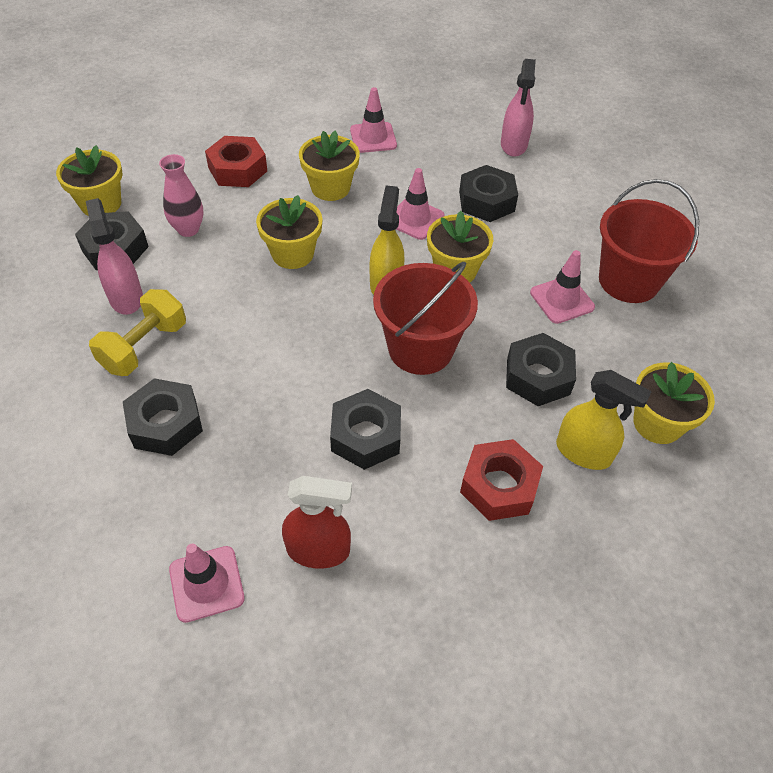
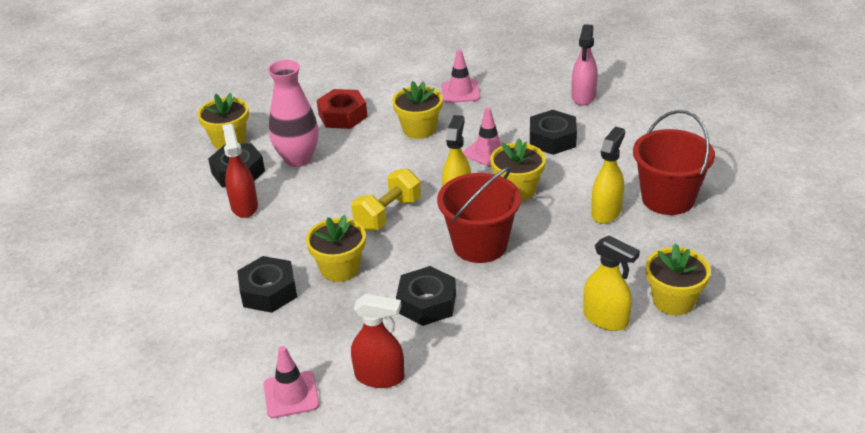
camera: 10 degrees right, 15 degrees down
(126, 298) = (244, 206): pink spray bottle -> red spray bottle
(144, 347) = (256, 240): yellow dumbbell -> yellow dumbbell (388, 214)
(188, 229) = (298, 159): pink vase -> pink vase, size x1.55
(292, 254) = (382, 177): yellow flower pot -> yellow flower pot (340, 268)
(499, 486) = (531, 340): red nut -> none
(538, 376) = (576, 266): black nut -> none
(562, 300) = (606, 212): pink traffic cone -> yellow spray bottle

